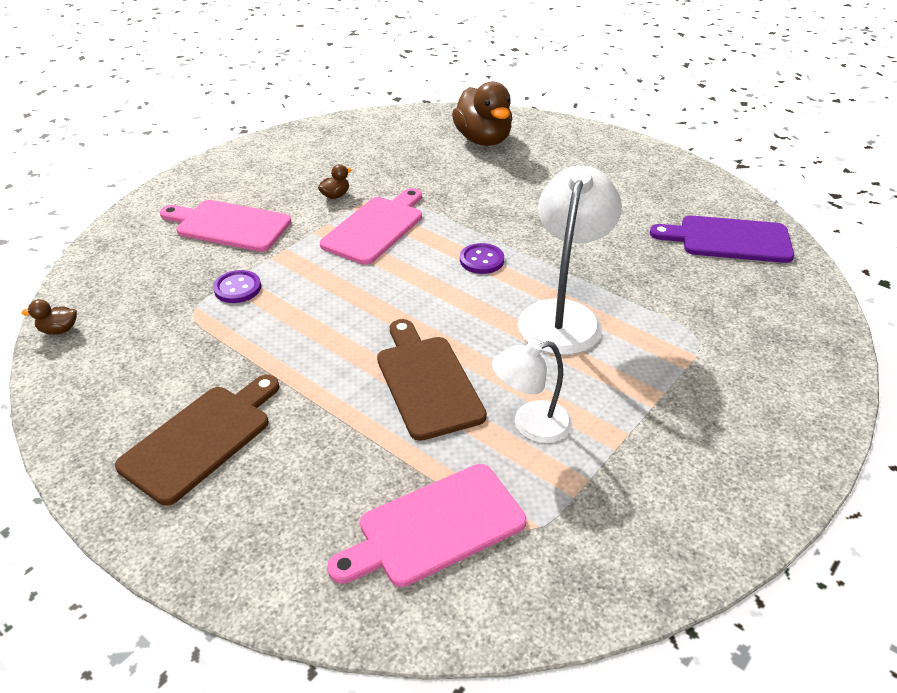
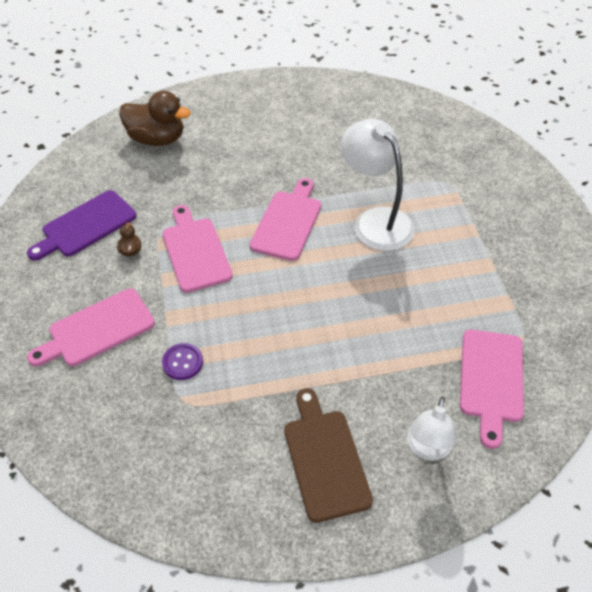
camera: 50 degrees left, 10 degrees up
(59, 330) = (118, 498): brown duck -> none
(427, 382) = (375, 316): brown cutting board -> none
(481, 260) = (287, 222): purple button -> pink cutting board
(531, 425) = (450, 292): white lamp -> white lamp (427, 449)
(729, 240) = (380, 112): purple cutting board -> purple cutting board (86, 226)

